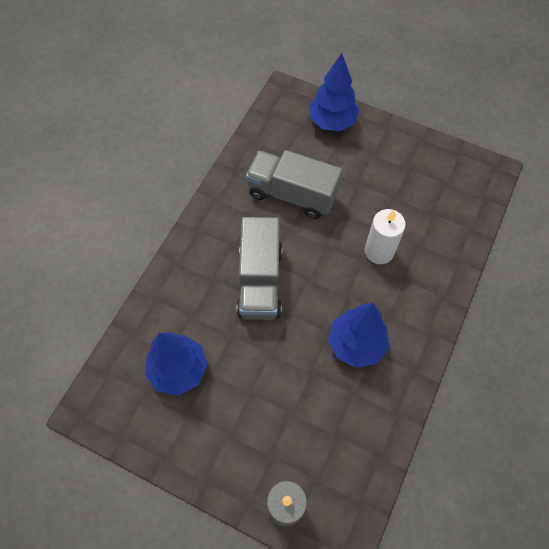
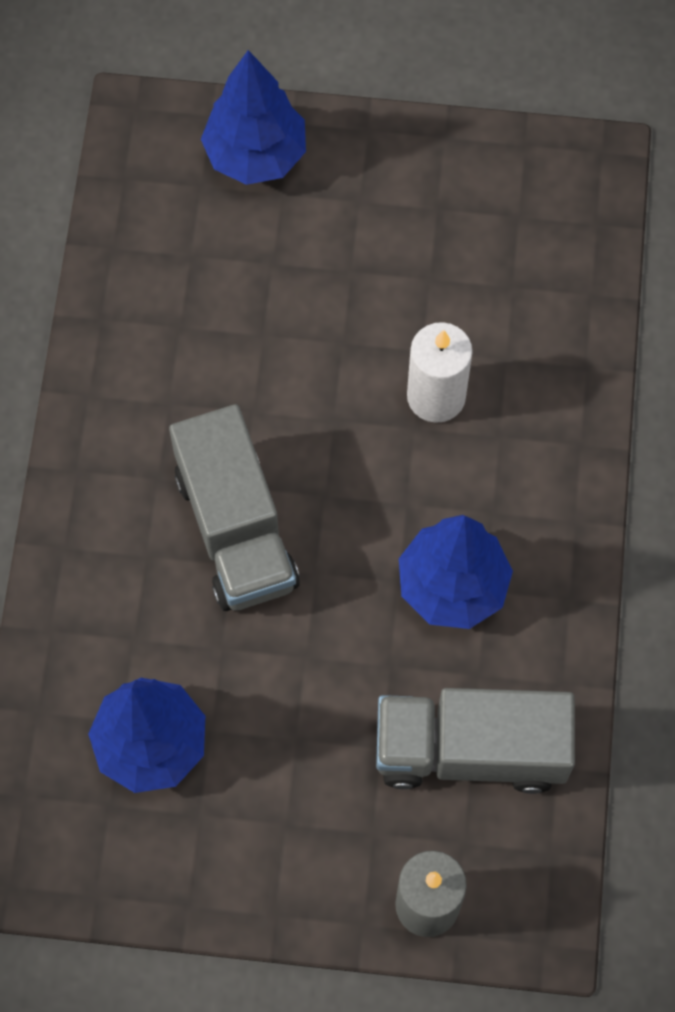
camera: 20 degrees left, 5 degrees up
(292, 194) = (233, 336): grey truck -> grey truck (470, 750)

